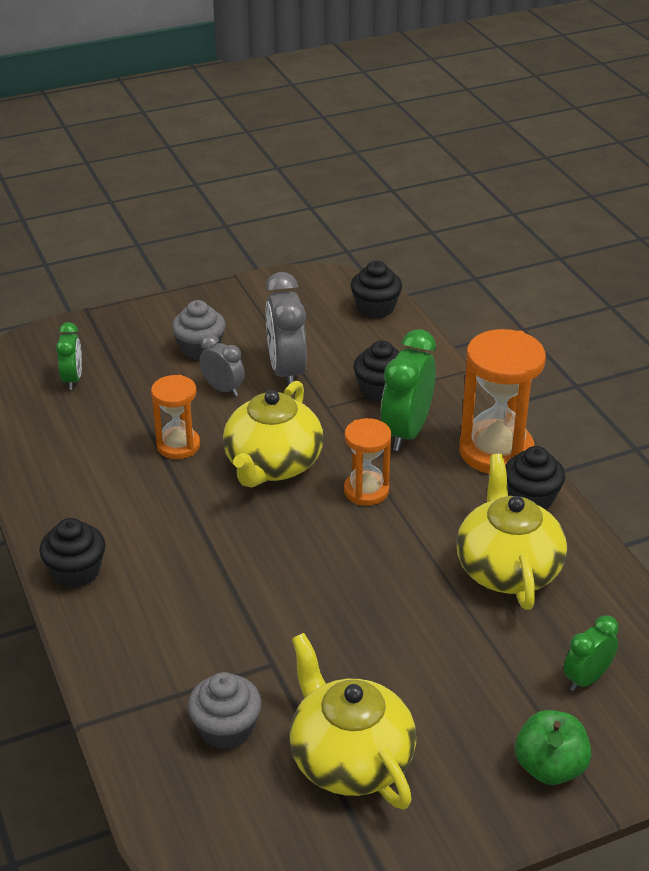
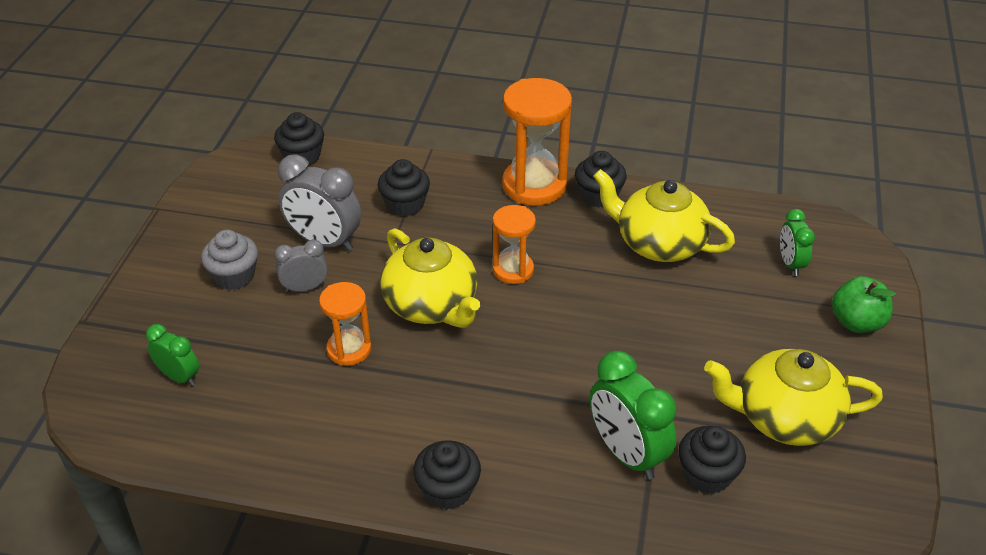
camera: 55 degrees left, 5 degrees up
(226, 729) = (707, 475): grey cupcake -> black cupcake
(406, 432) = (468, 216): green clock -> green clock (626, 454)

